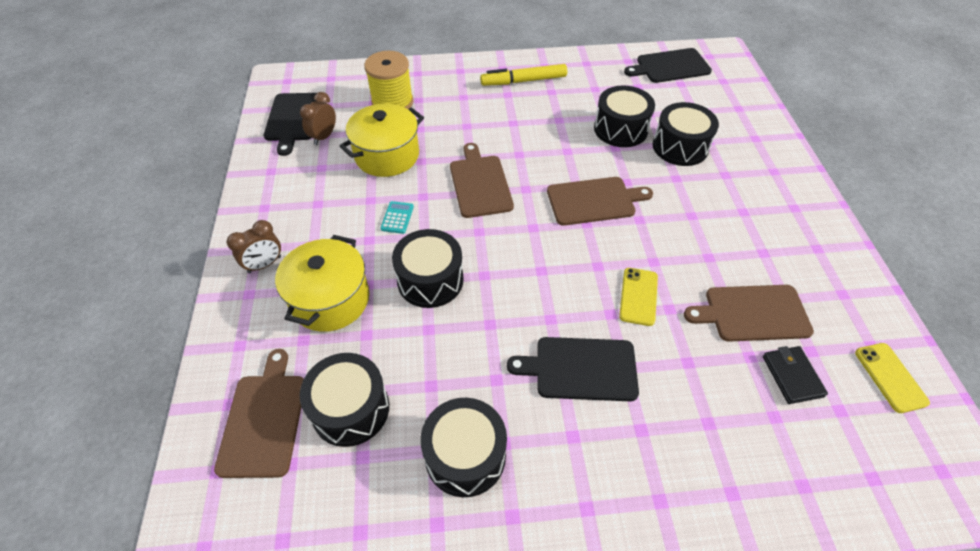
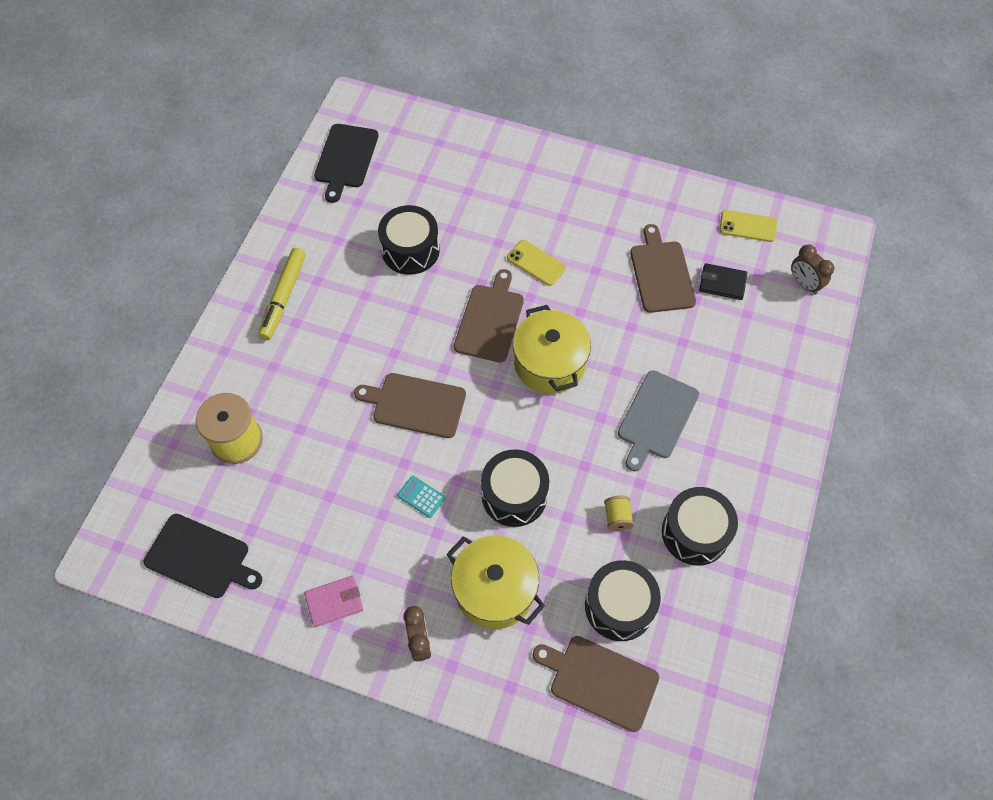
camera: 65 degrees left, 10 degrees up
(282, 200) = (334, 602): none -> pink wallet
(324, 137) = (254, 532): brown clock -> brown clock (804, 284)
(387, 155) = (324, 476): yellow pot -> yellow pot (549, 363)
(447, 372) = (617, 517): none -> yellow spool
(581, 369) = (657, 417): black cutting board -> grey cutting board
(638, 296) = (609, 342): yellow phone -> yellow phone (536, 263)
(680, 147) = (462, 217): black drum -> none
(753, 313) = (661, 274): brown cutting board -> brown cutting board turned 150 degrees clockwise

